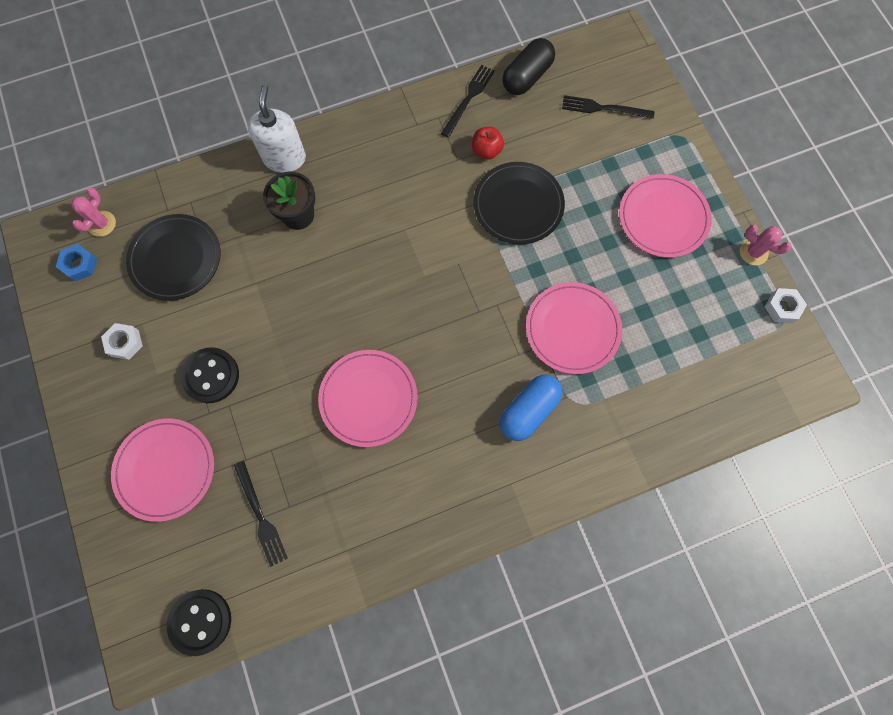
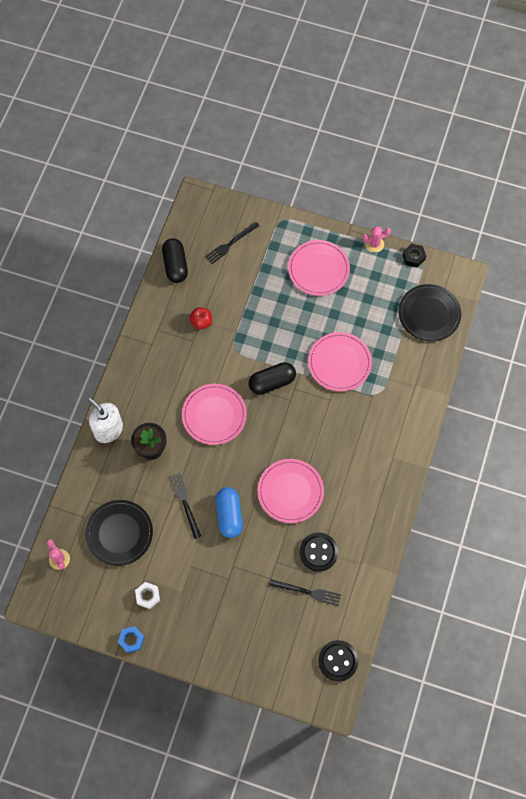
camera: 50 degrees left, 5 degrees down
(80, 265) = (75, 589): blue nut -> blue nut (131, 640)
(165, 469) = (241, 624): pink plate -> pink plate (214, 415)
(211, 376) = (208, 563): black button -> black button (318, 552)
(468, 99) = (161, 305): black fork -> black fork (185, 503)
(482, 275) = (272, 382): none -> black capsule
(518, 205) = (248, 332): black plate -> black plate (429, 314)
(528, 410) = (363, 419): blue capsule -> blue capsule (229, 515)
(782, 307) = (413, 257): white nut -> black nut

